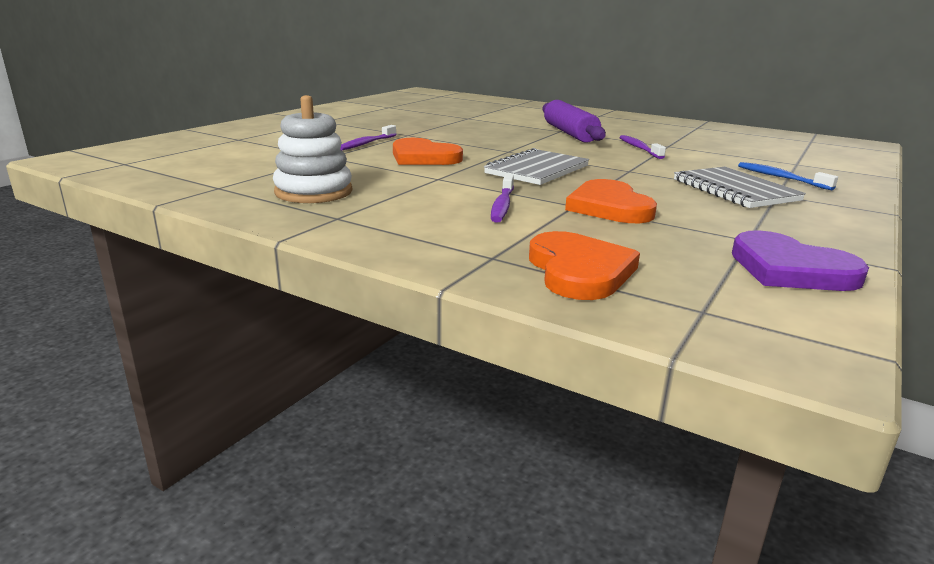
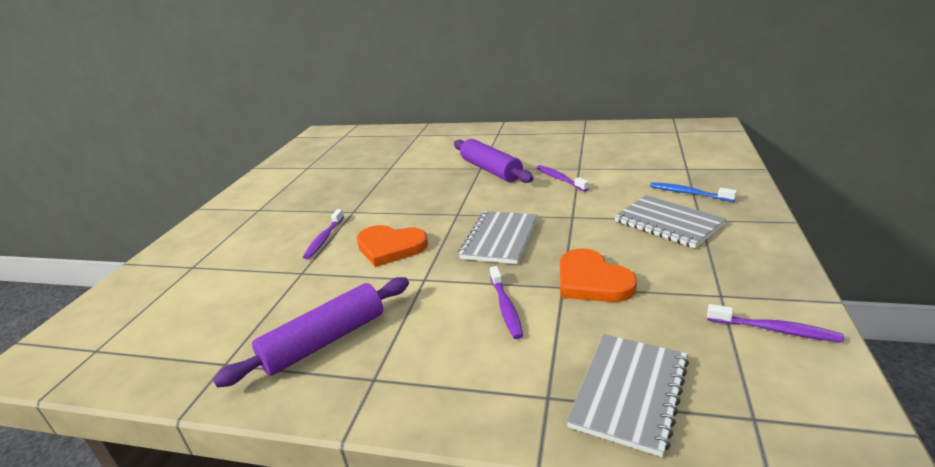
camera: 15 degrees left, 5 degrees up
(313, 192) = (325, 341): white stacking toy -> purple rolling pin
(579, 271) = (629, 393): orange heart -> grey notebook
(790, 269) = (775, 330): purple heart -> purple toothbrush

